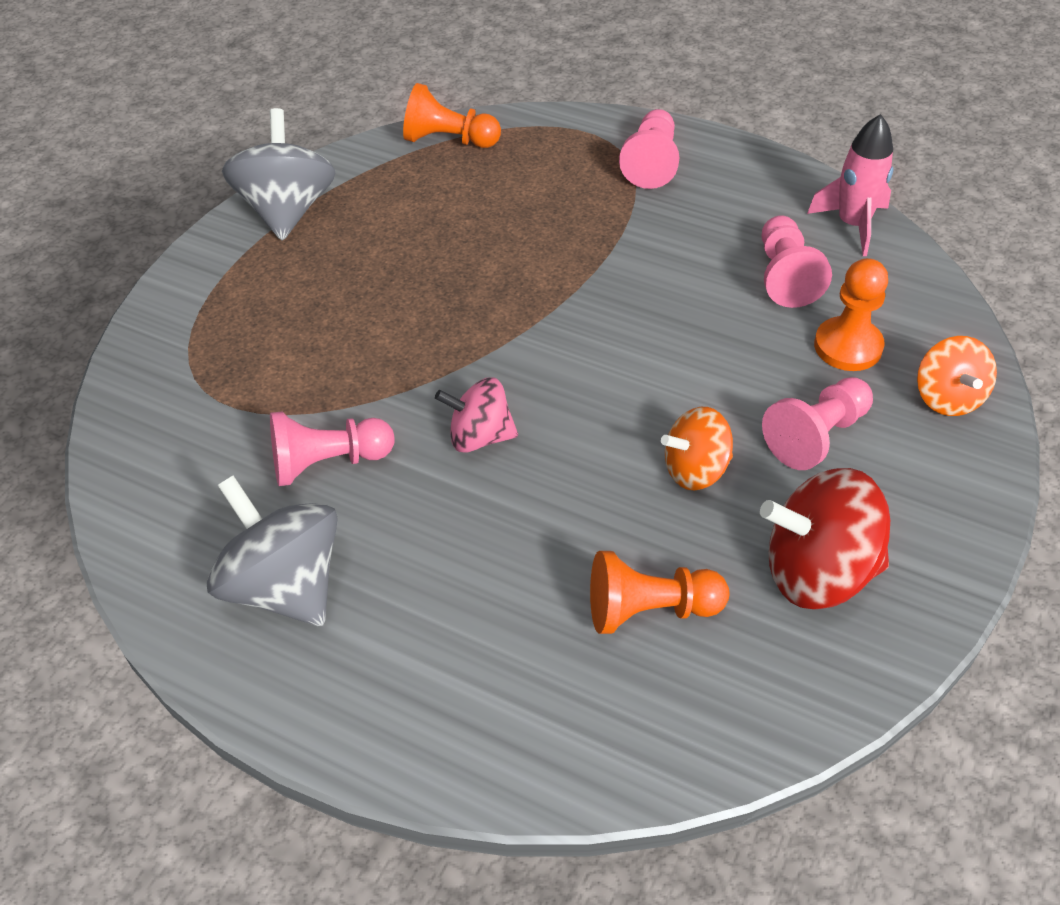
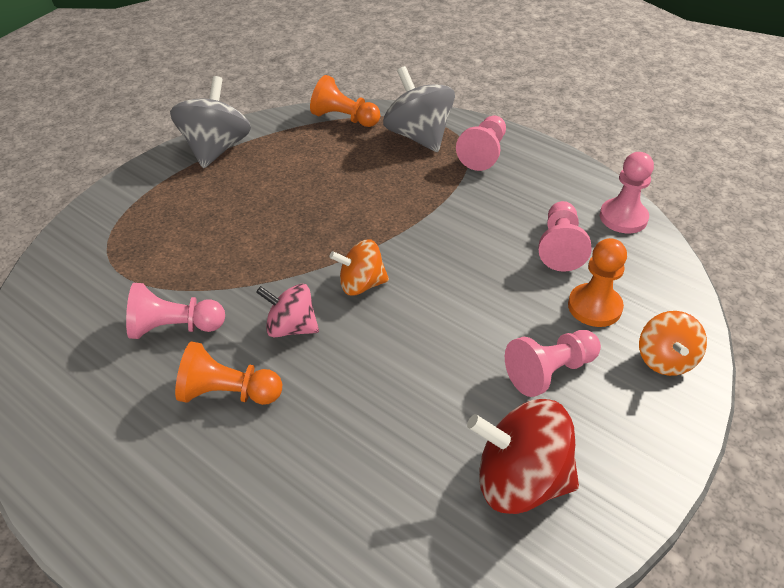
camera: 10 degrees right, 5 degrees down
(285, 585) = (107, 413): grey spinning top -> grey spinning top (418, 136)
(649, 609) = (374, 486): orange pawn -> orange pawn (228, 393)
(695, 469) = (446, 381): orange spinning top -> orange spinning top (361, 284)
(852, 225) = (623, 218): pink rocket -> pink pawn

